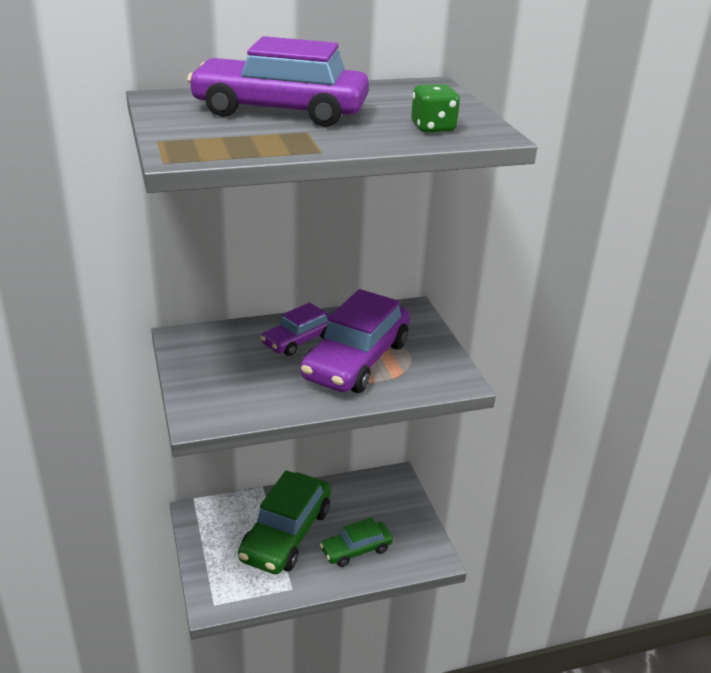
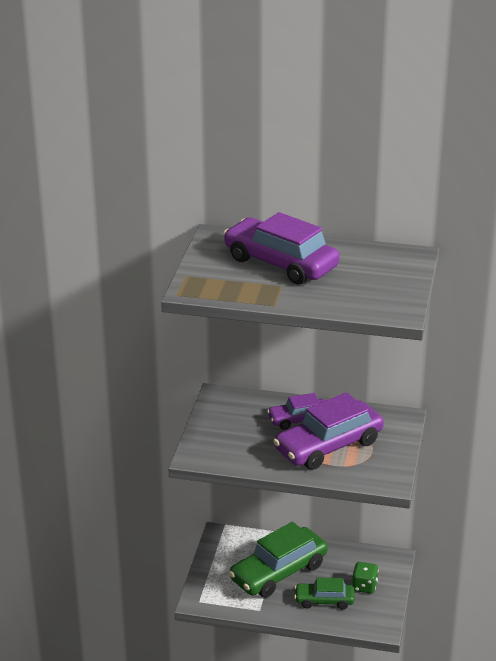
camera: 30 degrees right, 0 degrees up
(433, 128) = (367, 299): green dice -> green dice (364, 586)

